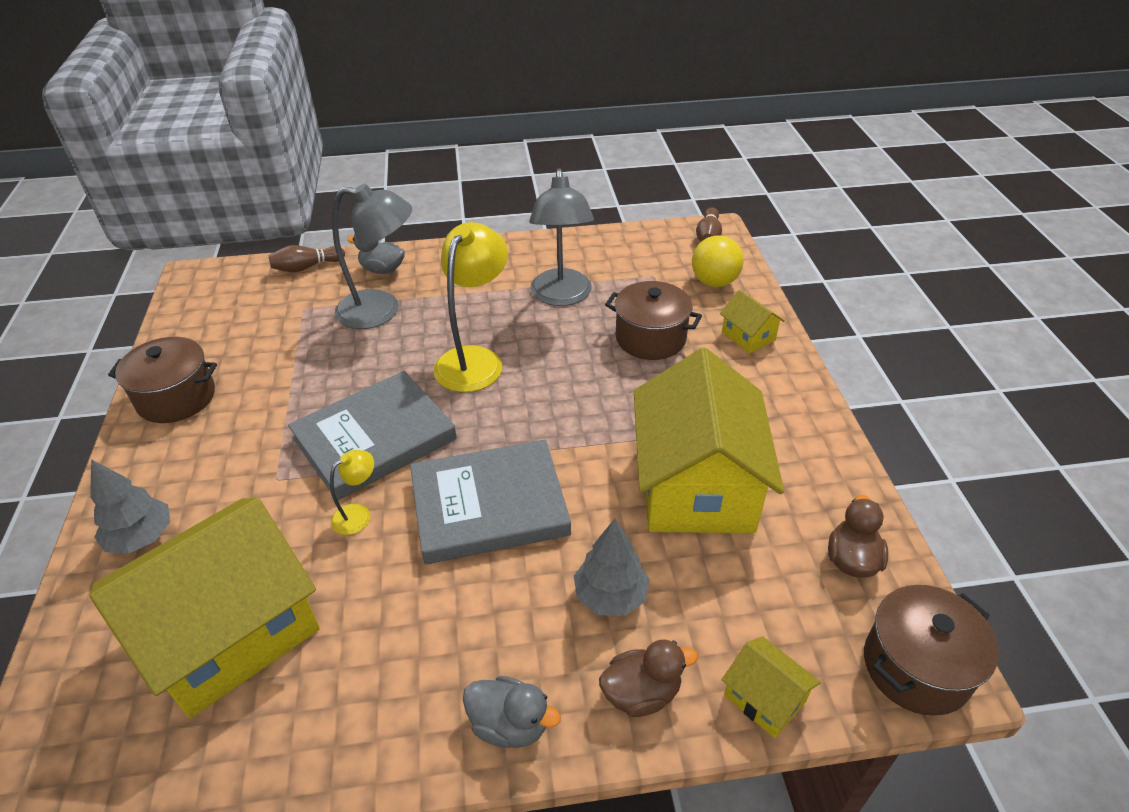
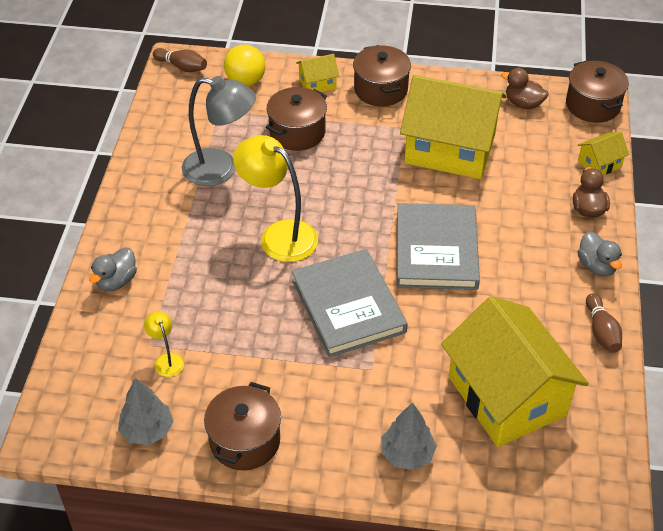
camera: 75 degrees left, 5 degrees up
(307, 267) = (79, 339): brown bowling pin -> brown bowling pin (601, 331)
(358, 514) = (423, 321): yellow lamp -> yellow lamp (166, 360)
(381, 310) = (182, 288): grey lamp -> none
(510, 724) = (596, 266): grey duck -> grey duck turned 120 degrees clockwise
(610, 596) = (523, 207): grey tree -> grey tree (147, 430)
(775, 393) = (380, 89): none -> brown pot

